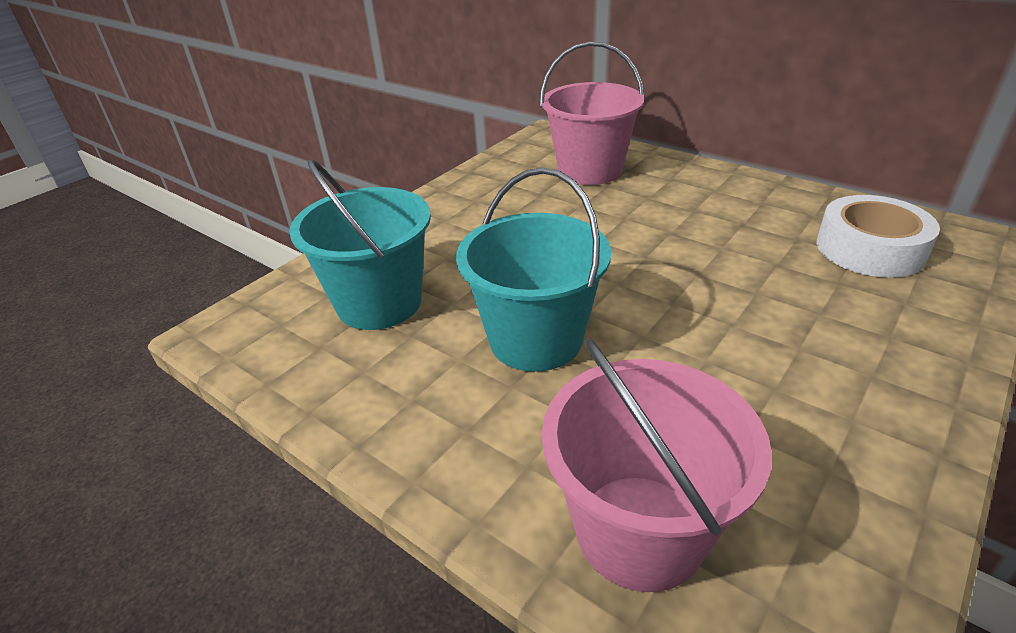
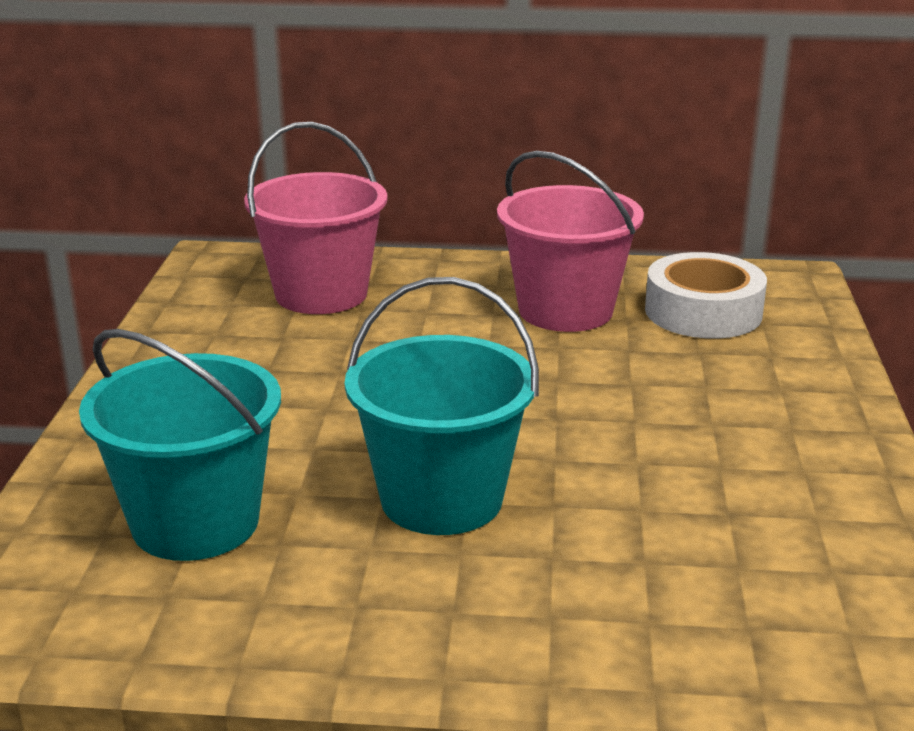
camera: 35 degrees left, 10 degrees down
(640, 530) = (704, 625): pink bucket -> pink bucket (565, 310)

